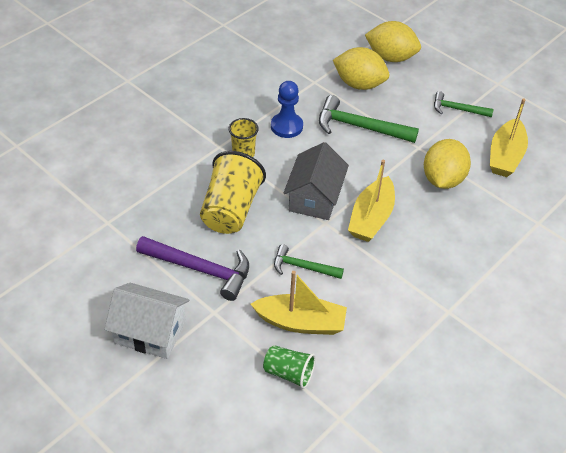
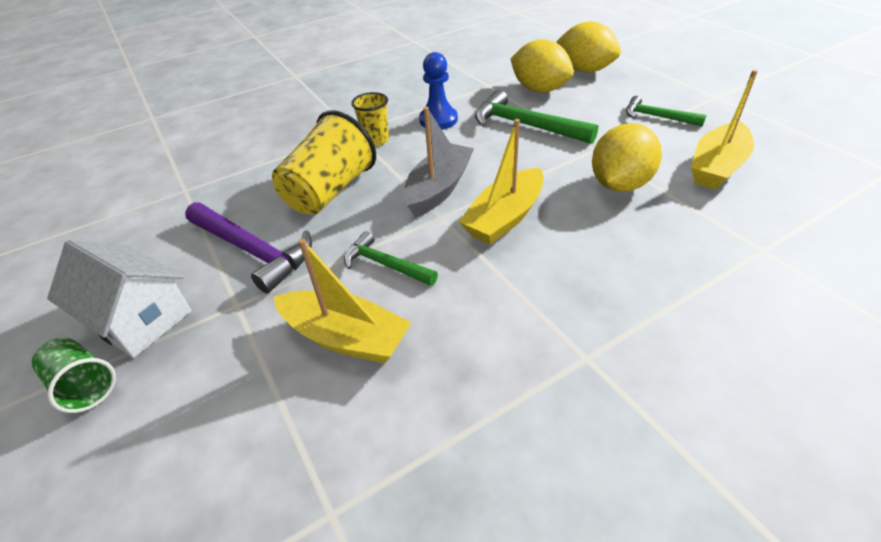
camera: 20 degrees right, 5 degrees down
(289, 373) = (287, 413): green cup -> green cup (84, 385)
(314, 198) = (439, 189): grey house -> grey boat

